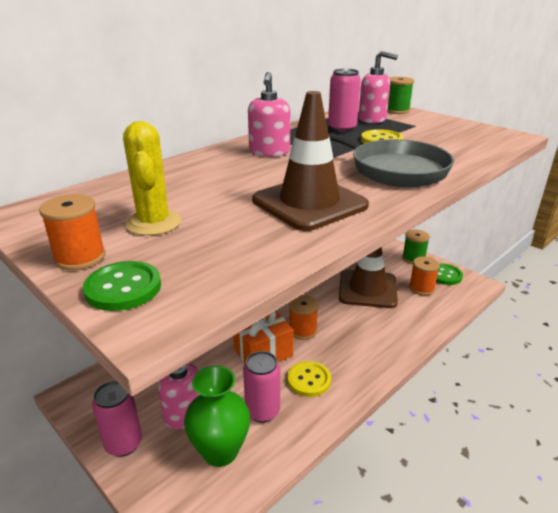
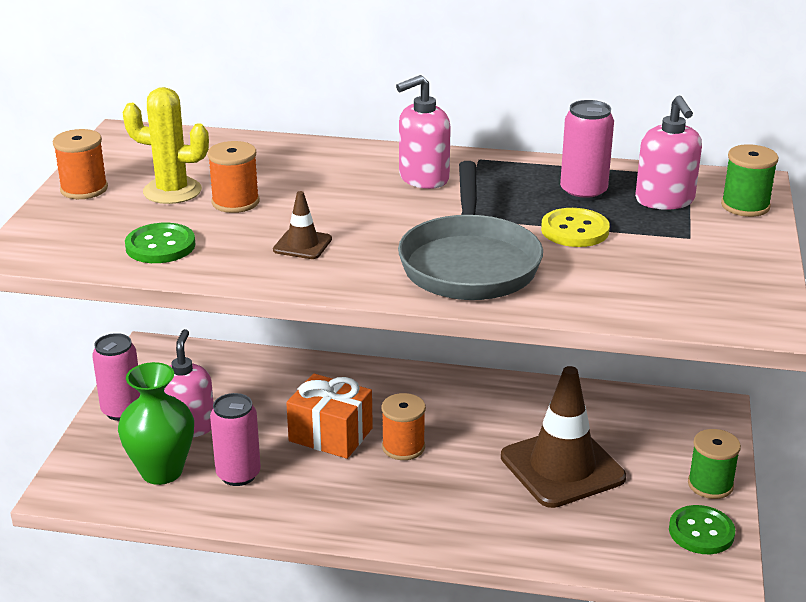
camera: 55 degrees right, 0 degrees up
(123, 288) = (57, 224): green button -> green button (160, 246)
(154, 223) = (172, 191): yellow cactus -> yellow cactus turned 60 degrees clockwise
(309, 203) = (302, 245): brown traffic cone -> brown traffic cone, size x0.43
(309, 380) = (318, 487): yellow button -> none
(421, 288) = (631, 518): orange spool -> orange spool (235, 202)

